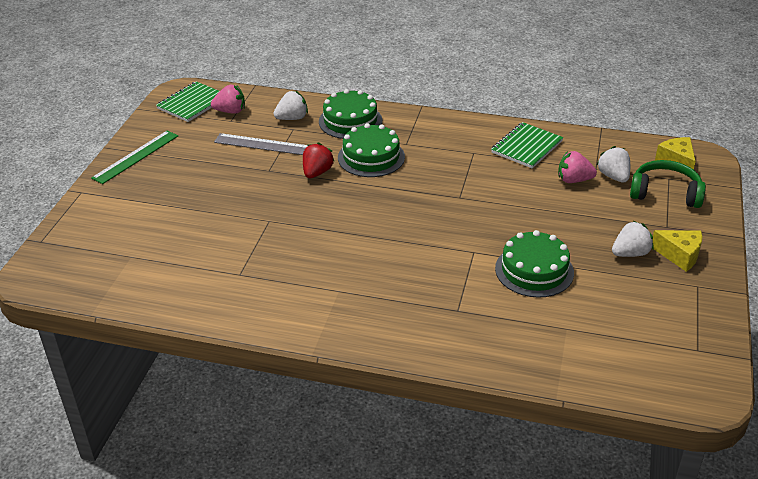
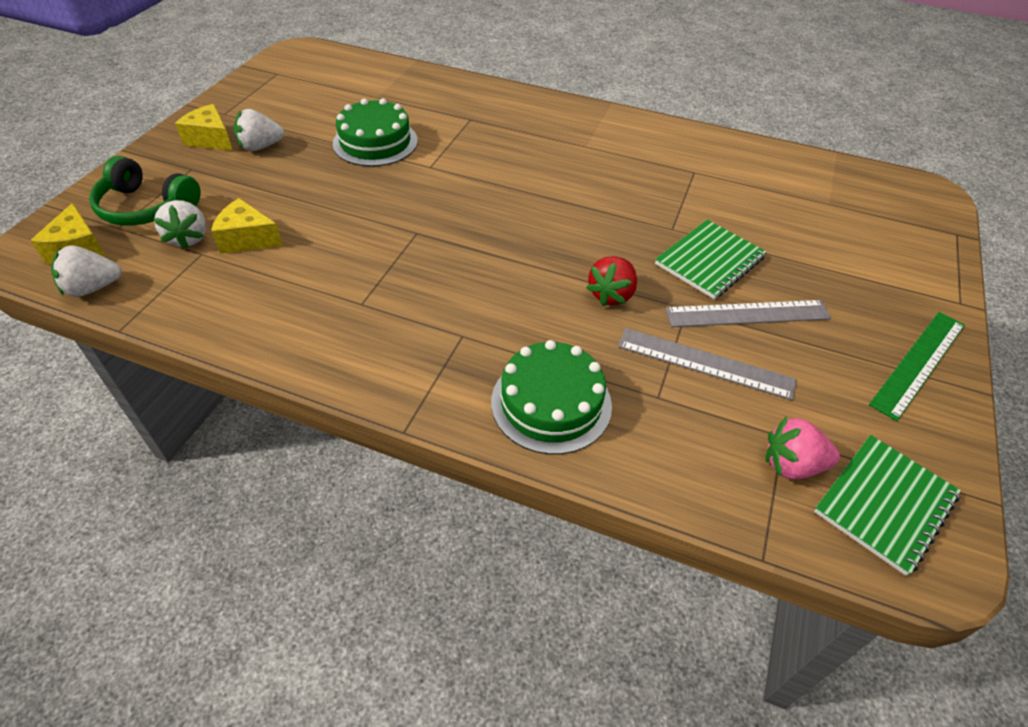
camera: 175 degrees left, 10 degrees up
(230, 171) = (747, 314): none -> grey ruler
(292, 118) = (663, 426): white strawberry -> white strawberry (93, 288)
(371, 157) = (525, 314): green cake -> none
(527, 147) = (272, 303): green notebook -> green notebook (709, 261)
(574, 180) = (247, 239): pink strawberry -> yellow cheese

